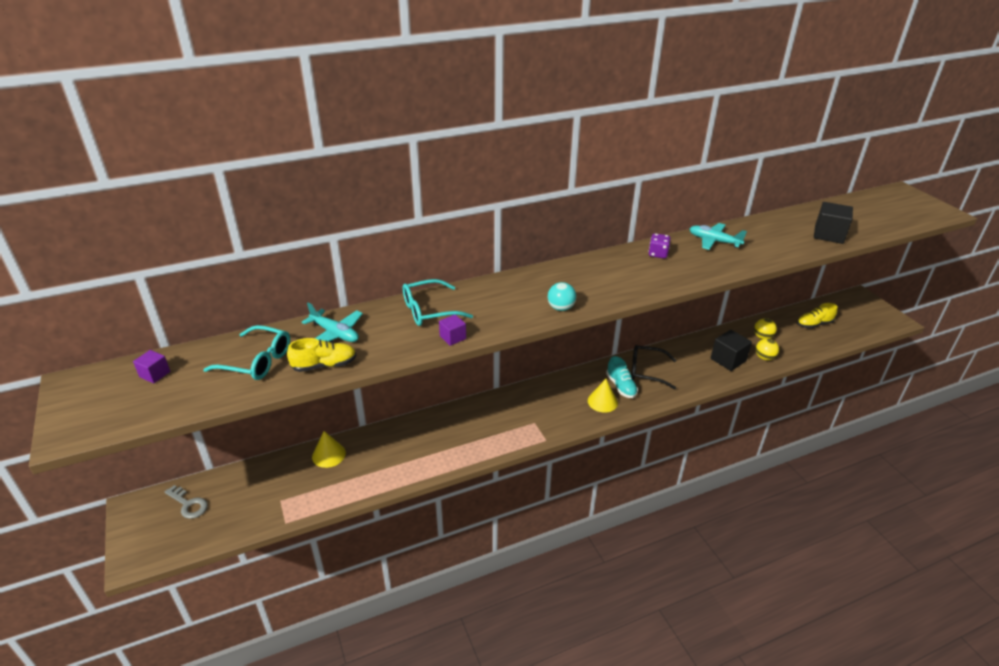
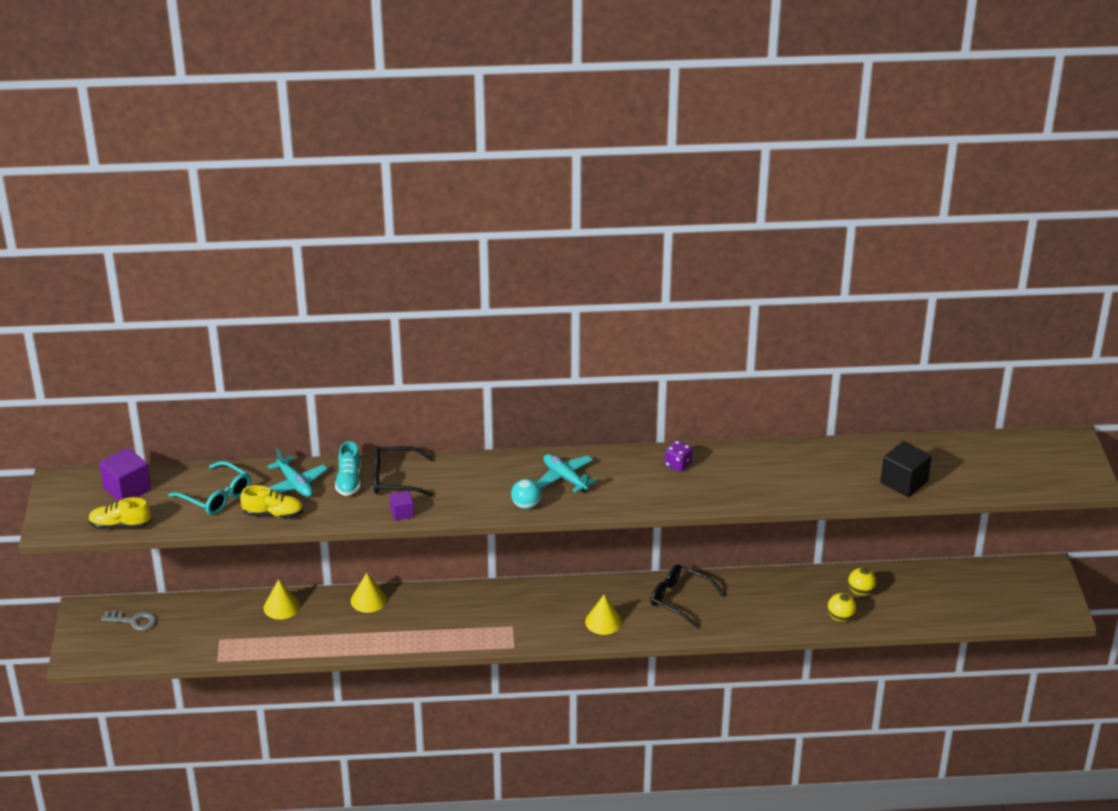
camera: 20 degrees right, 0 degrees up
(155, 374) = (127, 489): purple cube -> purple cube, size x1.79
(188, 504) = (134, 621): grey key -> grey key turned 45 degrees counterclockwise
(404, 430) = (368, 600): none -> yellow cone
(430, 310) = (395, 479): turquoise glasses -> black glasses
(621, 386) = (636, 610): turquoise shoe -> turquoise shoe (349, 481)
(714, 241) = (756, 462): turquoise plane -> turquoise plane (565, 478)
(728, 360) = (791, 609): black cube -> none
(814, 324) = (945, 591): yellow shoe -> yellow shoe (120, 525)

